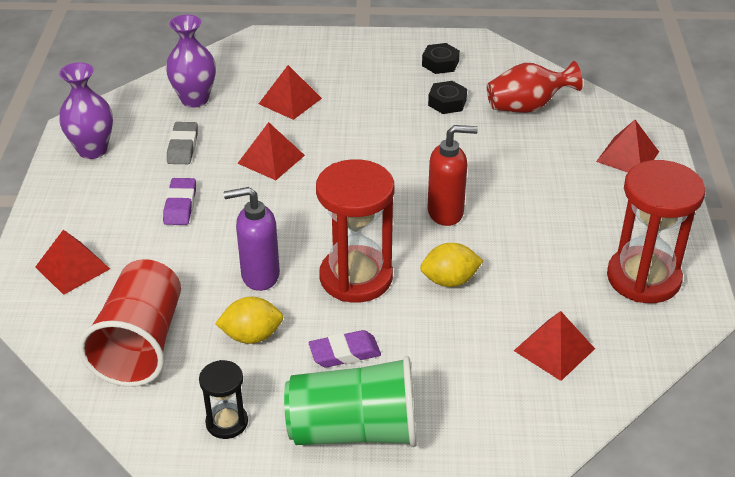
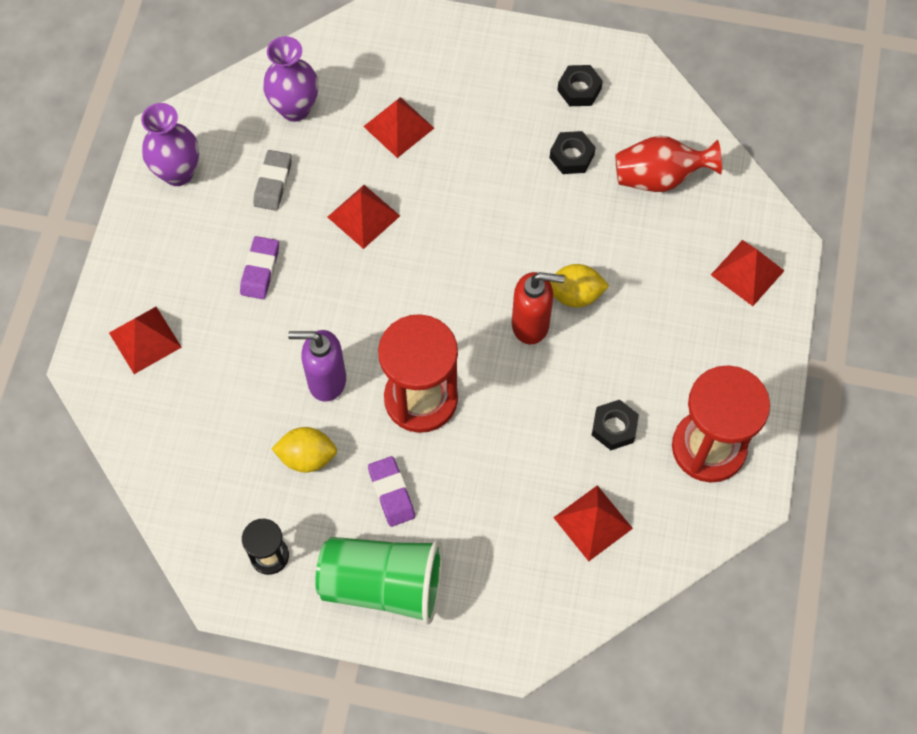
camera: 10 degrees right, 25 degrees up
(140, 344) = (201, 449): red cup -> none
(344, 353) = (391, 493): purple eraser -> purple eraser turned 75 degrees clockwise
(450, 280) = (513, 418): yellow lemon -> yellow lemon (575, 295)
(548, 275) = (614, 427): none -> black nut

